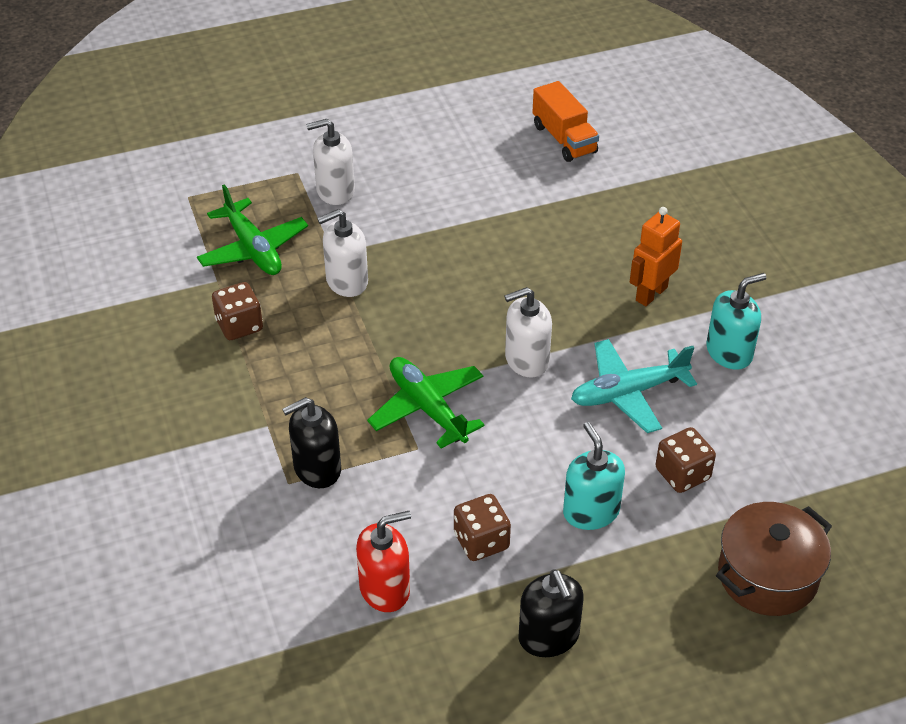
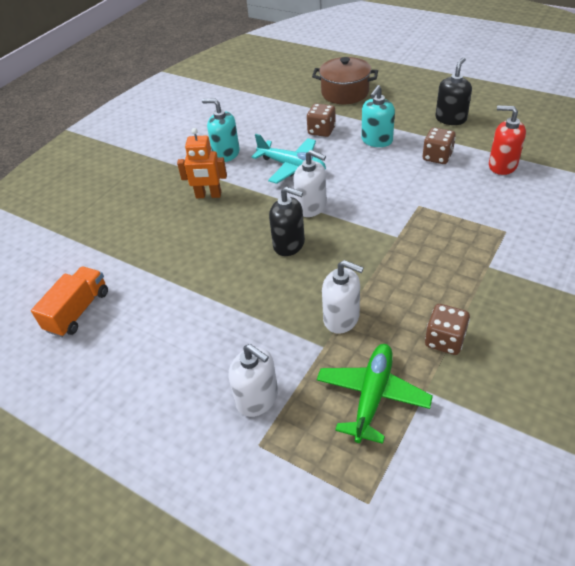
camera: 125 degrees left, 0 degrees up
(317, 469) = (483, 227): black soap dispenser -> black soap dispenser (289, 244)
(427, 408) = (390, 218): green plane -> none

